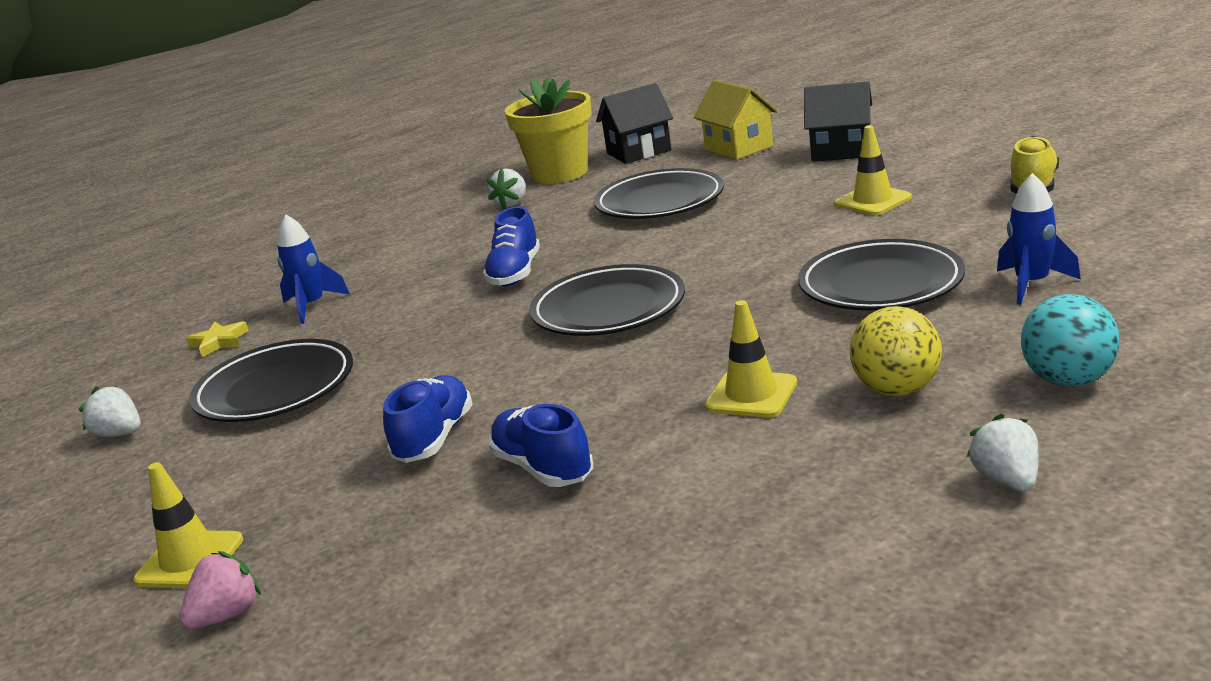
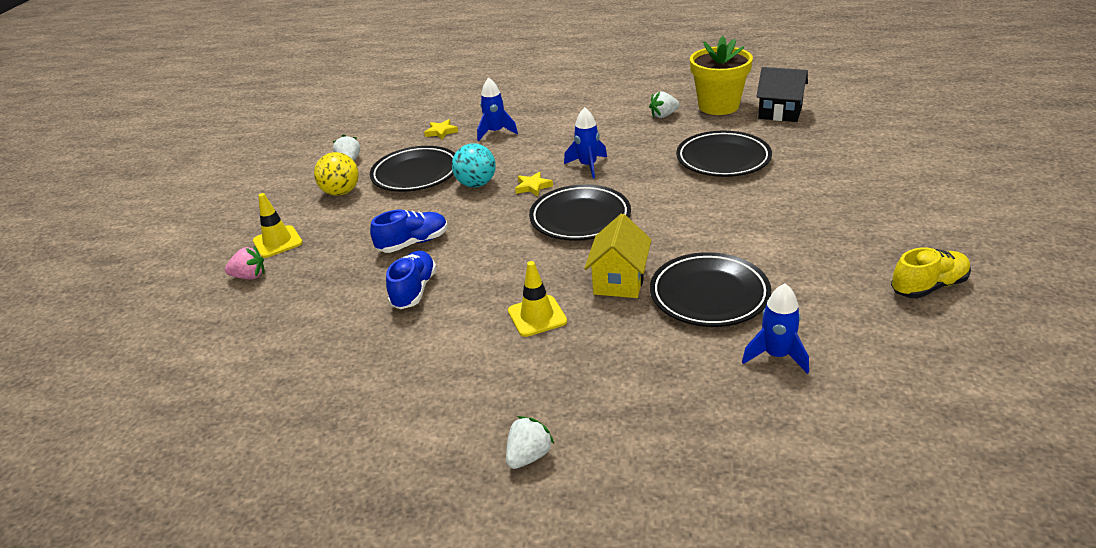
camera: 45 degrees right, 10 degrees up
(484, 318) = (533, 187): none -> yellow star
(515, 273) = (588, 166): blue shoe -> blue rocket
(738, 148) = (832, 142): yellow house -> yellow house (619, 281)
(841, 151) = (879, 181): black house -> none
(873, 201) = (820, 232): yellow traffic cone -> none
(897, 390) = (589, 366): yellow ball -> yellow ball (341, 192)
(1068, 380) = (664, 429): turquoise ball -> turquoise ball (476, 184)

